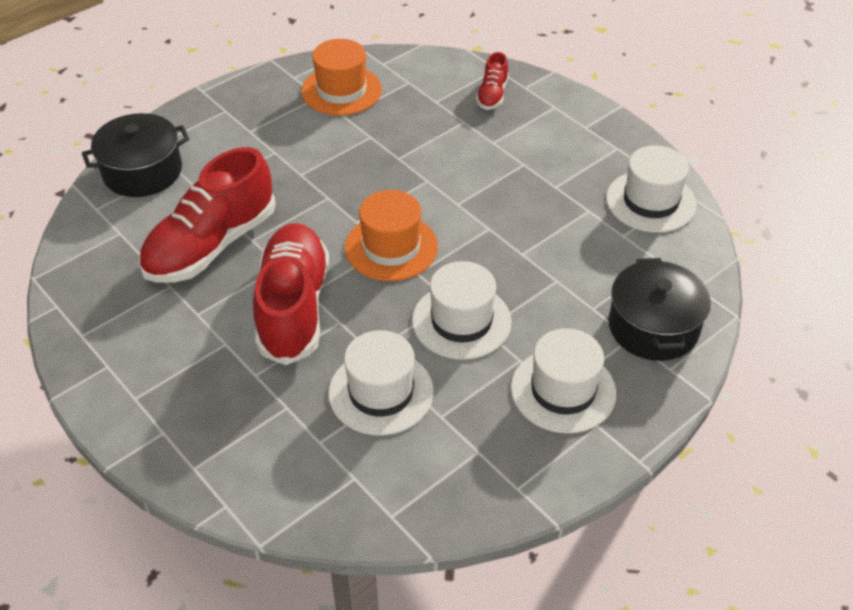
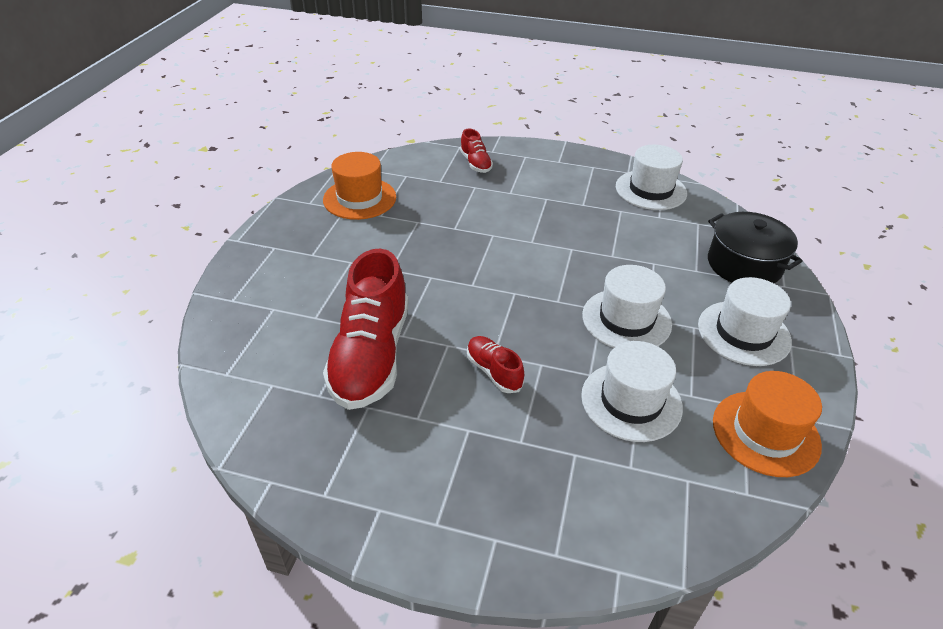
camera: 35 degrees left, 5 degrees down
(142, 171) = (244, 324): black pot -> none
(293, 307) = (494, 371): red shoe -> red shoe, size x0.47
(391, 247) = (519, 291): orange hat -> orange hat (765, 433)

